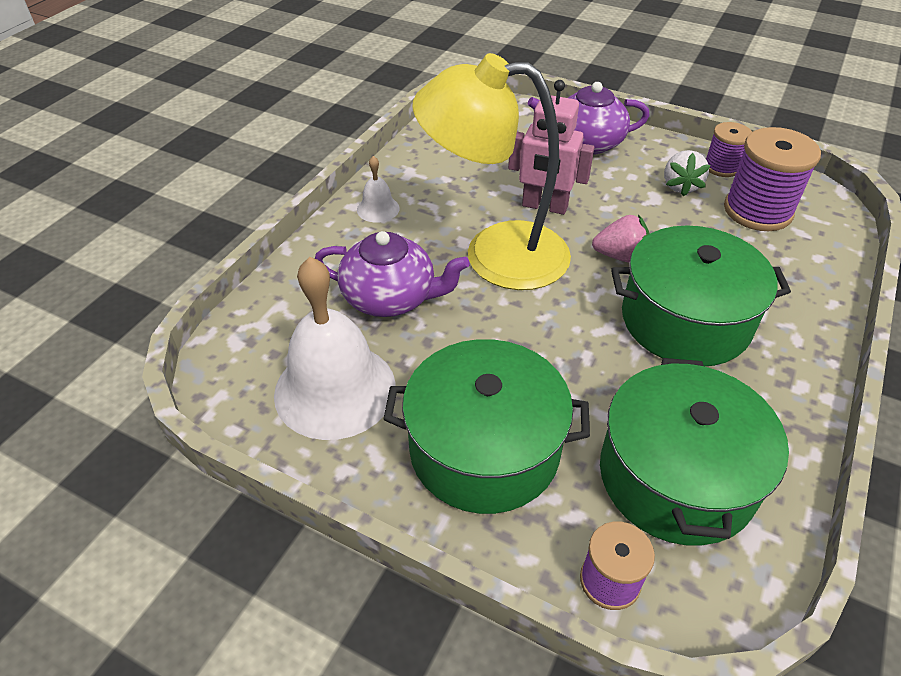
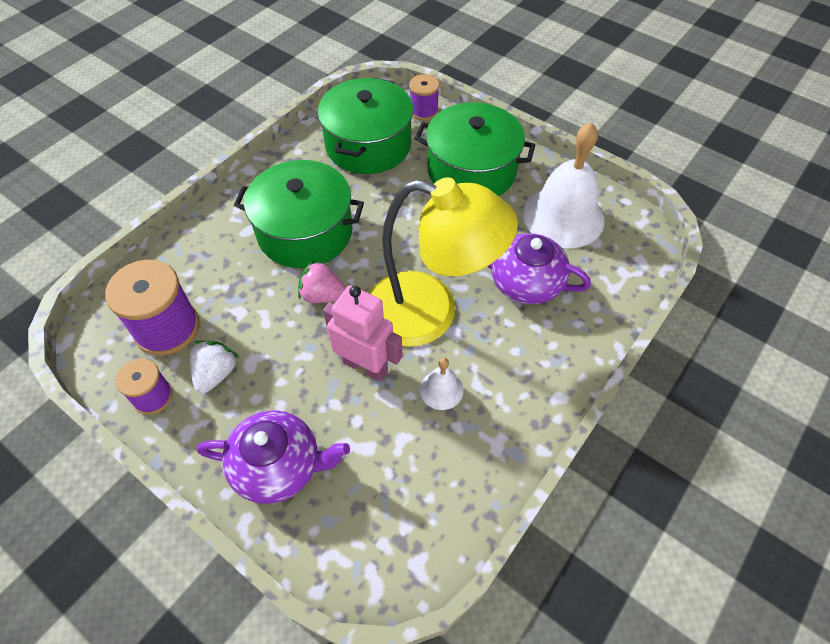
camera: 170 degrees left, 10 degrees up
(378, 209) = (533, 388): white bell -> white bell (441, 389)

